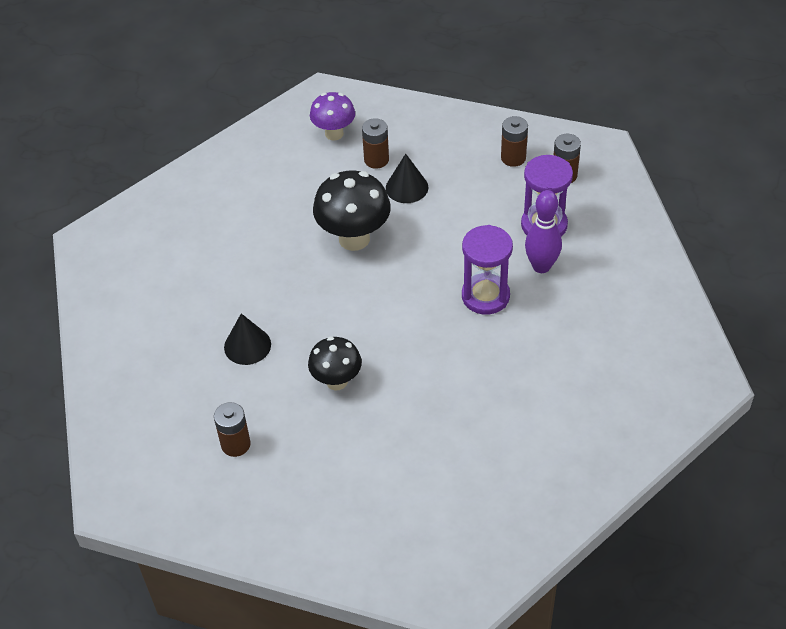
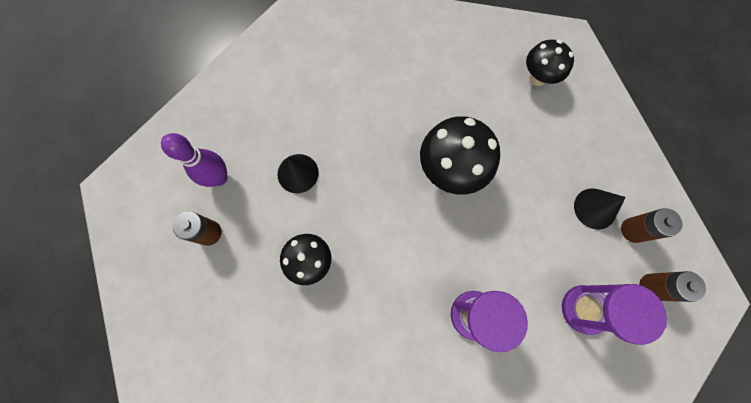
camera: 50 degrees right, 25 degrees up
(334, 134) = (537, 78): purple mushroom -> black mushroom
(376, 160) = (538, 127): brown battery -> none
(407, 187) = (531, 170): black cone -> black cone (595, 208)
(541, 266) = (539, 339): purple bowling pin -> purple bowling pin (219, 178)

